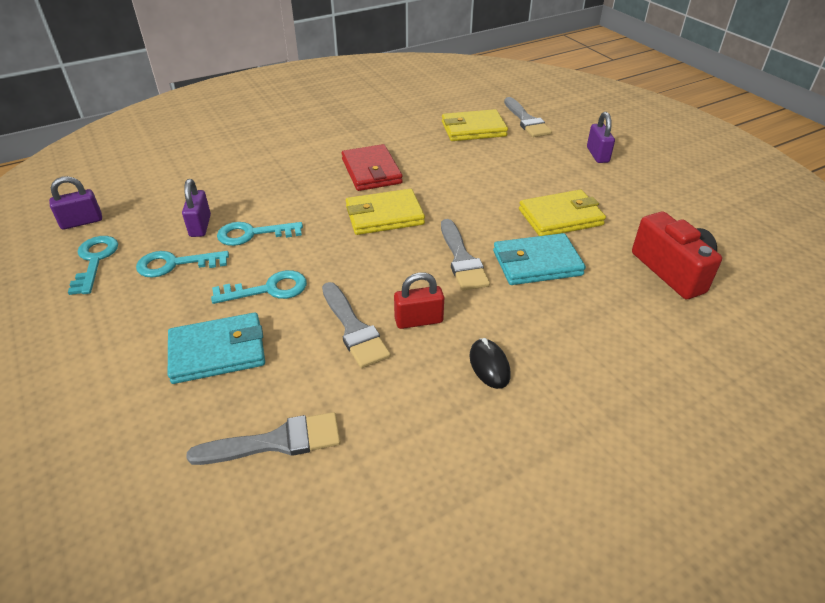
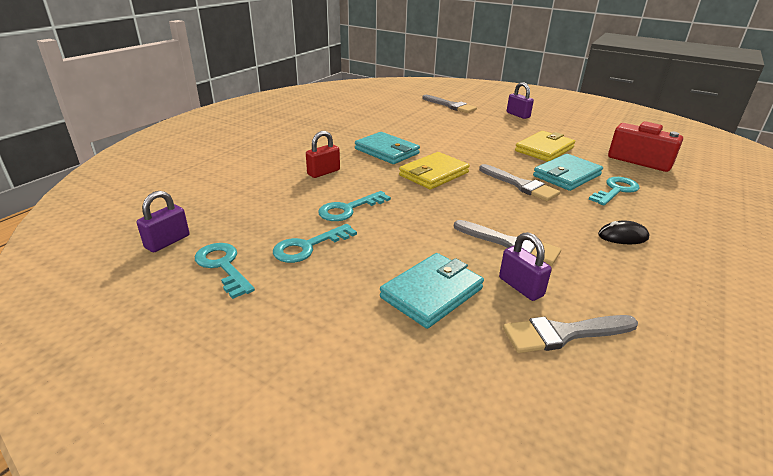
camera: 30 degrees left, 10 degrees down
(200, 226) = (294, 215): purple padlock -> purple padlock (521, 287)
(268, 289) = (413, 240): turquoise key -> turquoise key (616, 190)
(276, 442) = (563, 334): grey brush -> grey brush turned 150 degrees counterclockwise
(371, 171) = (386, 151): red wallet -> turquoise wallet
(418, 320) = (545, 226): red padlock -> red padlock (323, 172)
(473, 129) = (423, 116): yellow wallet -> none
(489, 365) = (623, 236): black mouse -> black mouse turned 45 degrees counterclockwise

